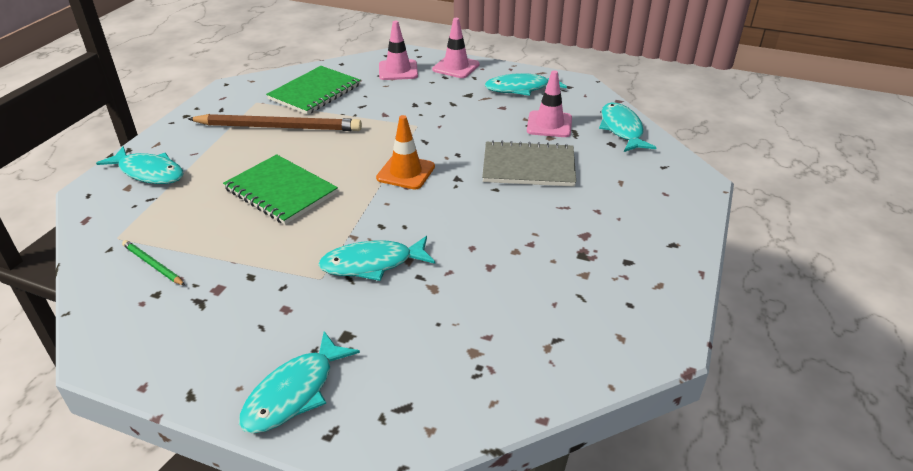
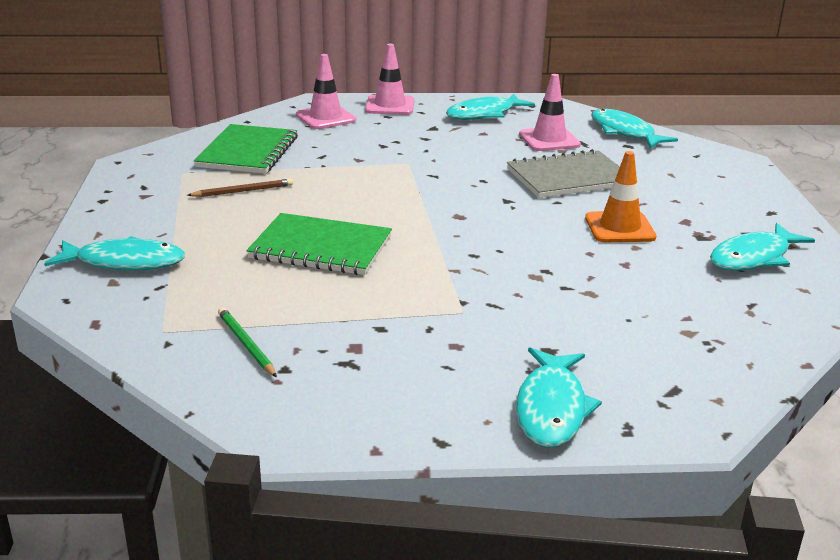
camera: 25 degrees left, 10 degrees down
(153, 265) = (246, 344): green pencil -> green pencil turned 45 degrees clockwise
(279, 127) = (243, 191): brown pencil -> brown pencil, size x0.46
(372, 264) = (504, 287): turquoise fish -> turquoise fish (753, 257)
(406, 172) = (445, 205): orange traffic cone -> orange traffic cone (619, 228)

